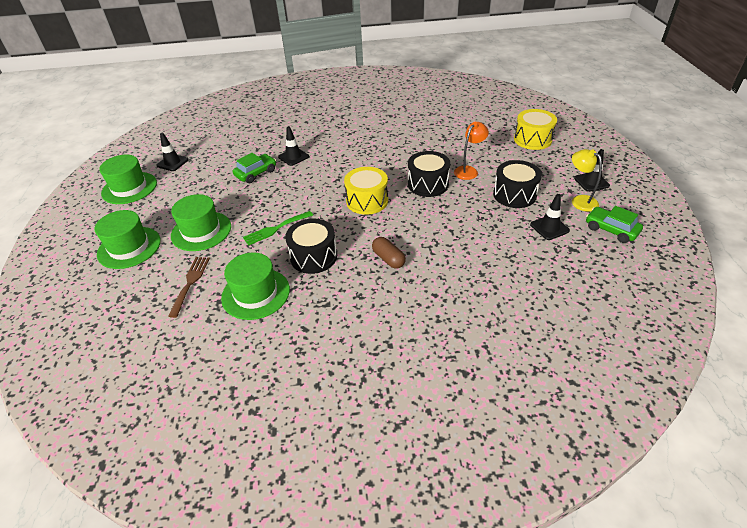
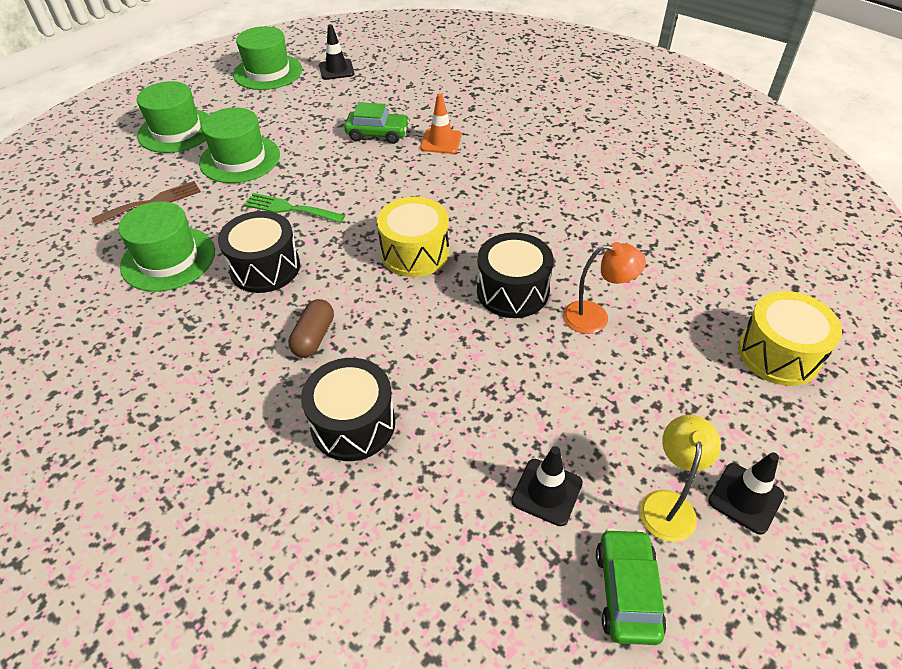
camera: 50 degrees right, 5 degrees up
(293, 157) = (441, 141): black traffic cone -> orange traffic cone
(514, 195) = (590, 404): black drum -> black drum (353, 424)

